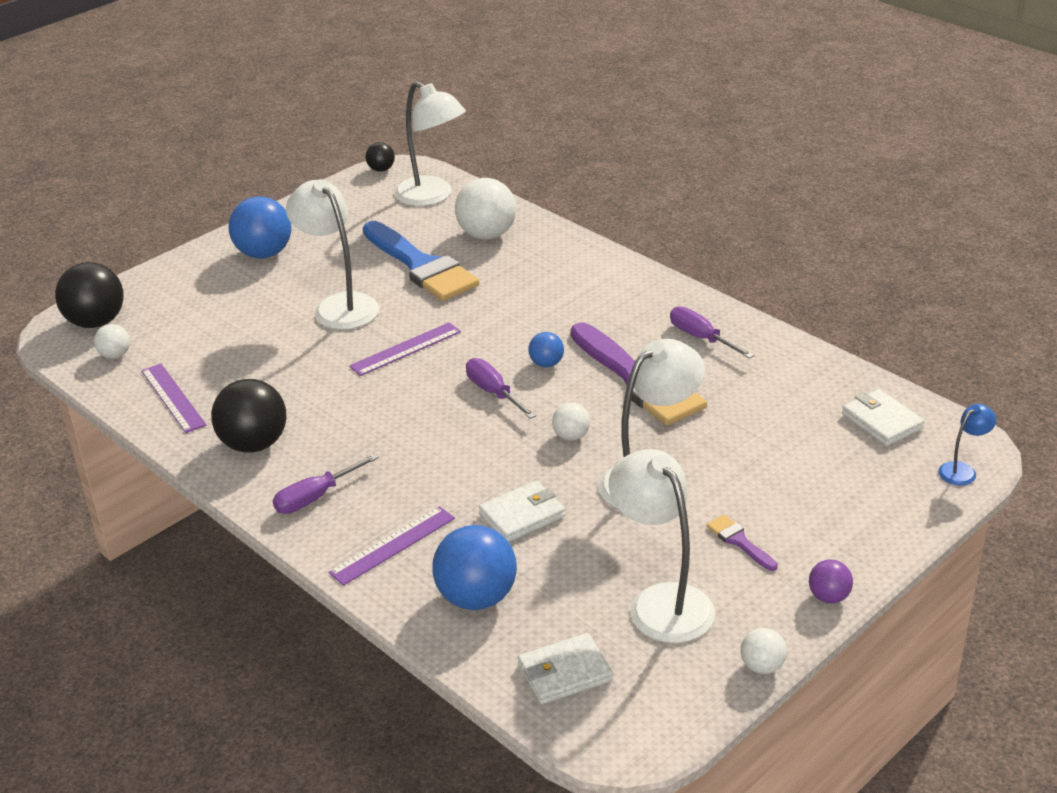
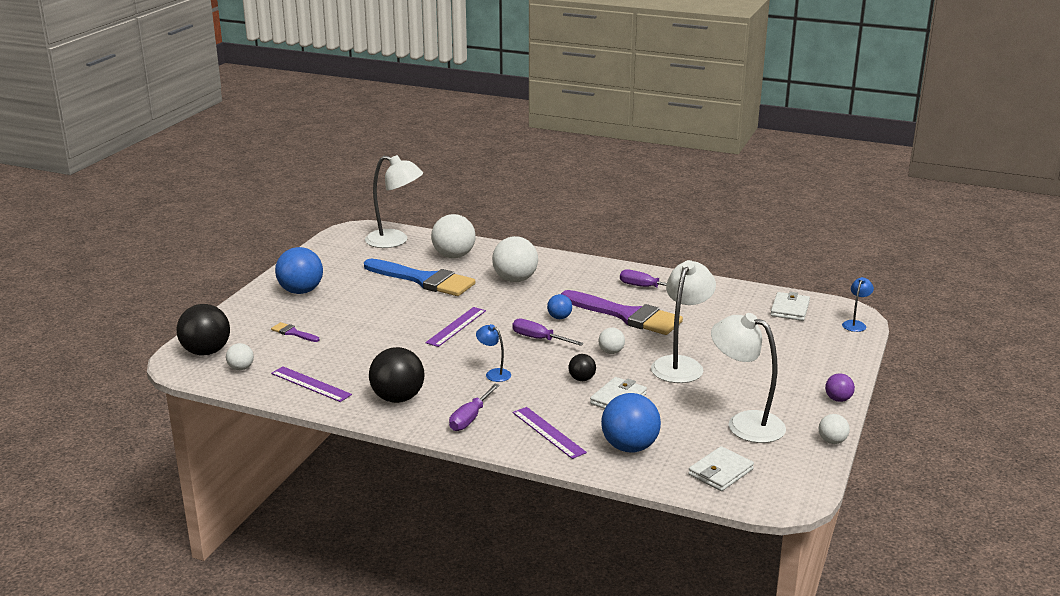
camera: 25 degrees left, 10 degrees down
(339, 305) = (385, 311): white lamp -> none
(381, 169) = (343, 231): black ball -> black ball (582, 379)
(392, 545) = (548, 432): purple ruler -> purple ruler turned 60 degrees counterclockwise
(396, 434) = (494, 373): none -> blue lamp
(536, 289) = (515, 280): none -> white ball
(739, 541) = (762, 384): purple brush -> purple brush (293, 333)
(882, 421) = (790, 309): white wallet -> white wallet turned 75 degrees clockwise

